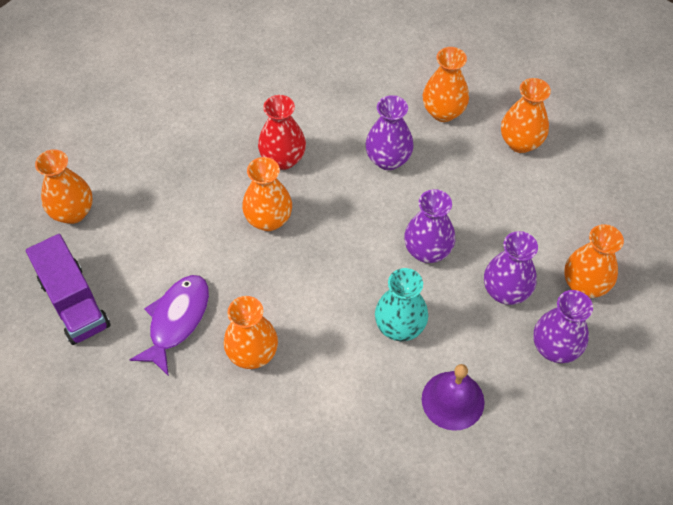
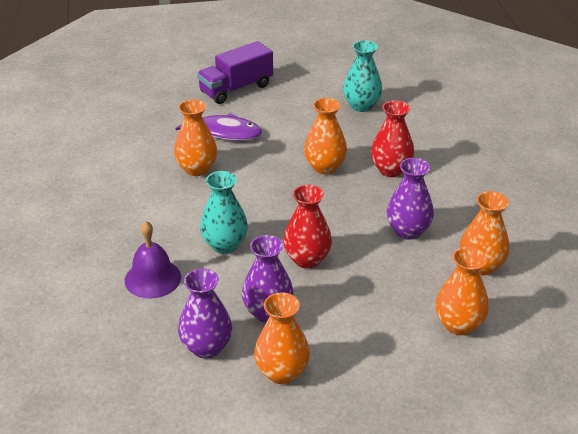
camera: 85 degrees right, 20 degrees down
(73, 212) = (314, 79): orange vase -> none
(148, 169) = (361, 106): none -> turquoise vase
(427, 251) = (307, 259): purple vase -> red vase

